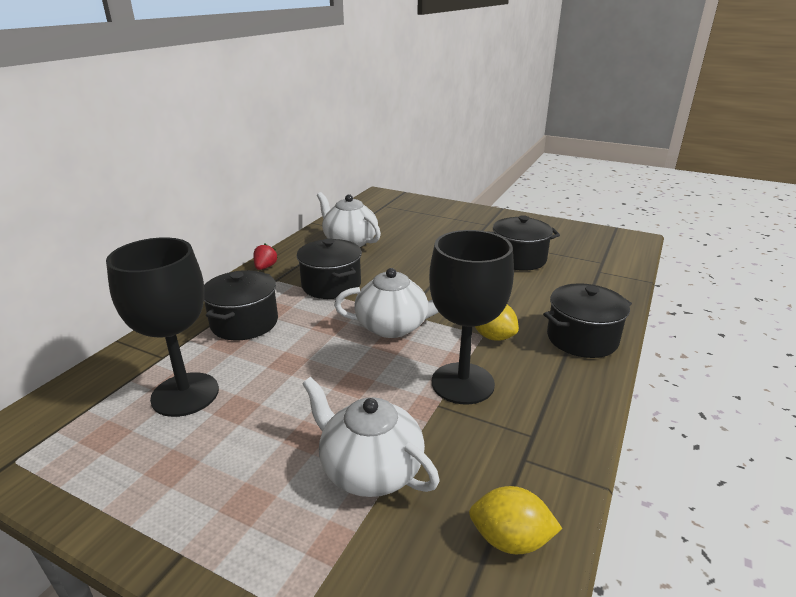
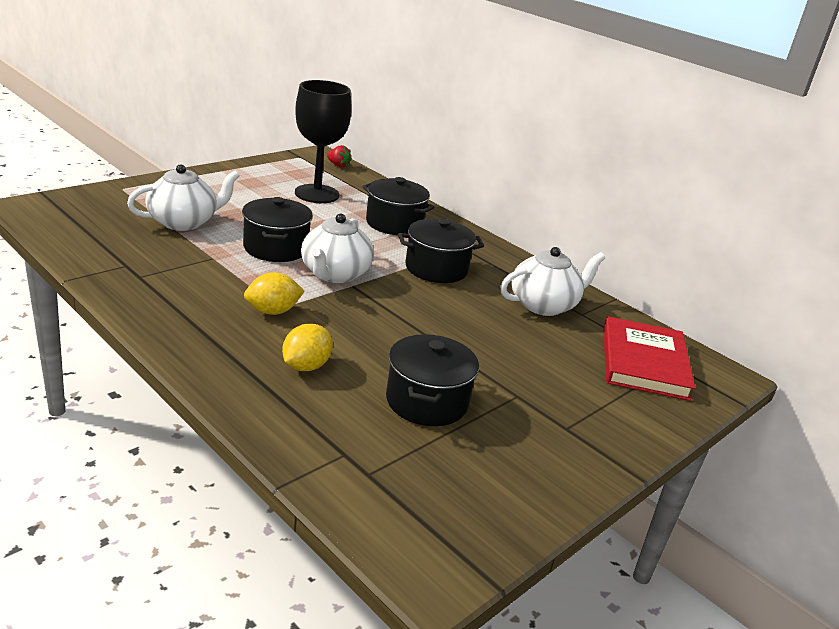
camera: 105 degrees right, 0 degrees up
(265, 267) = (497, 250): red strawberry -> red strawberry (338, 165)
(391, 212) = (643, 362): none -> red book
(462, 383) = (225, 274): black goblet -> none
(510, 540) = (83, 239): yellow lemon -> yellow lemon (306, 366)
(582, 338) = (218, 355): black pot -> black pot (275, 248)

